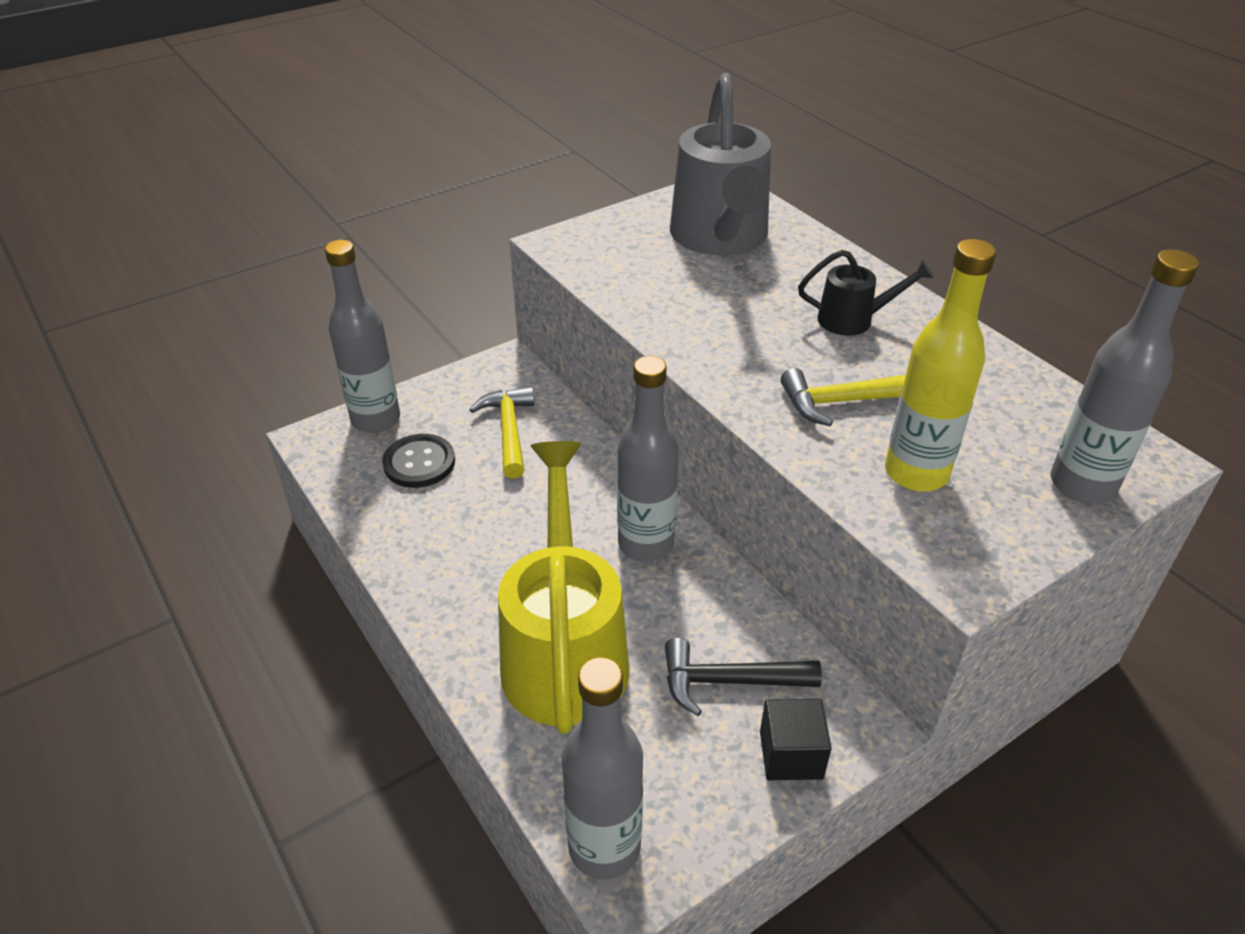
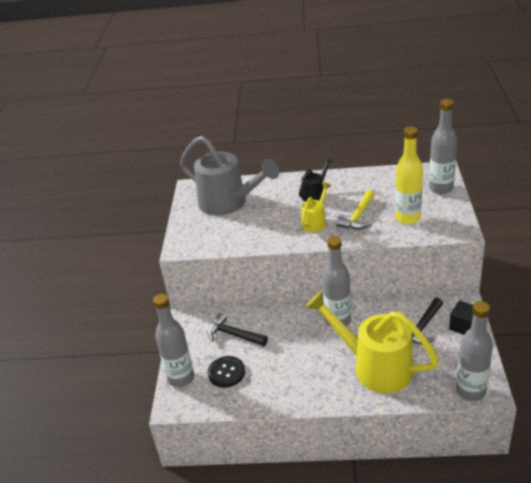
camera: 50 degrees left, 5 degrees down
(509, 431) = (233, 335): yellow hammer -> black hammer
(771, 354) = (315, 222): none -> yellow watering can

